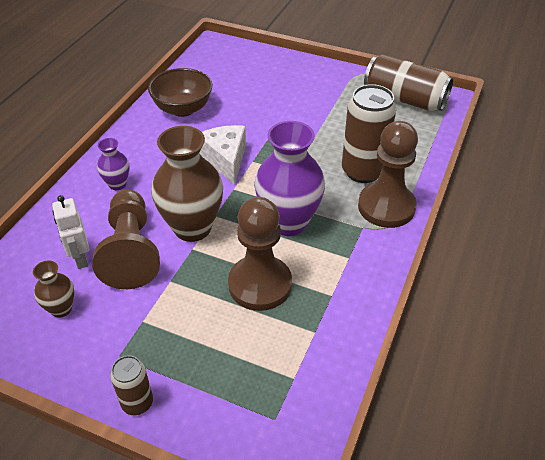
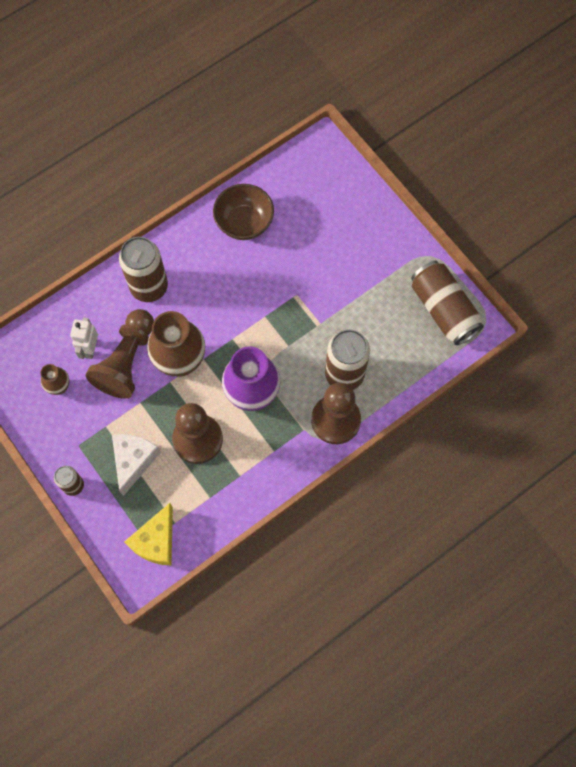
camera: 30 degrees right, 25 degrees up
(117, 184) = (149, 287): purple vase -> brown can
(225, 160) = (244, 303): white cheese -> white cheese (134, 461)
(285, 410) = (156, 541): none -> yellow cheese

